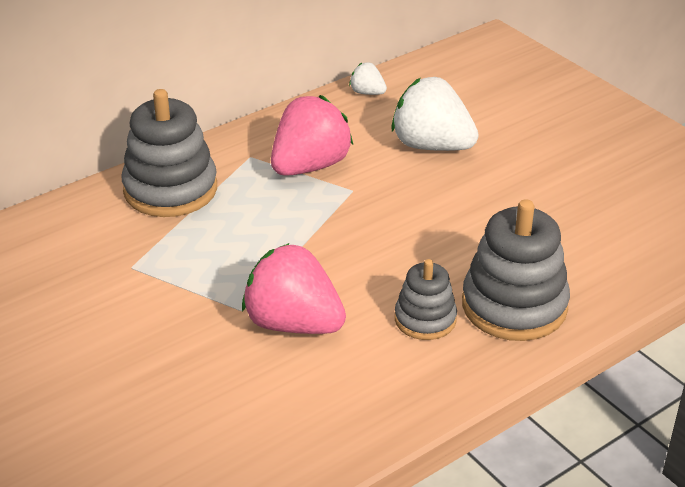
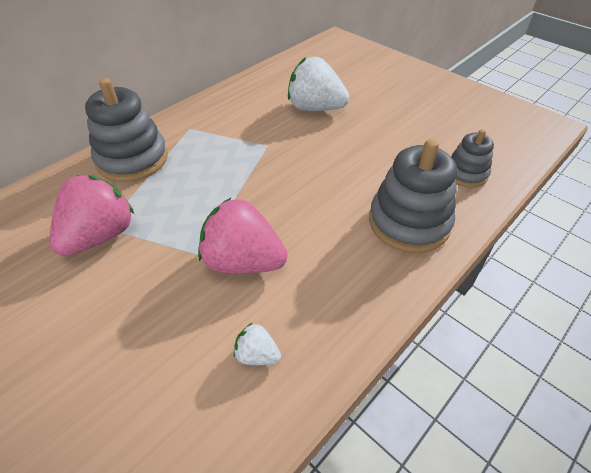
camera: 10 degrees left, 10 degrees up
(310, 166) = (233, 131): pink strawberry -> pink strawberry (100, 236)
(367, 93) = (263, 77): white strawberry -> white strawberry (257, 355)
(425, 319) = (346, 243): grey stacking toy -> grey stacking toy (466, 173)

